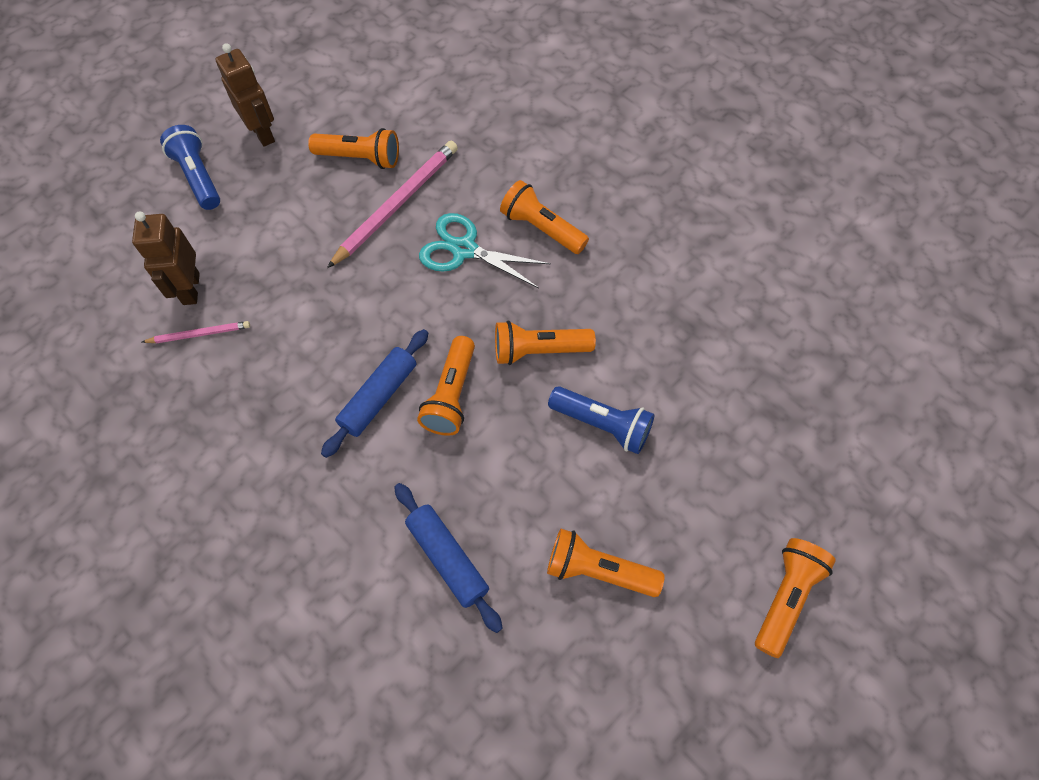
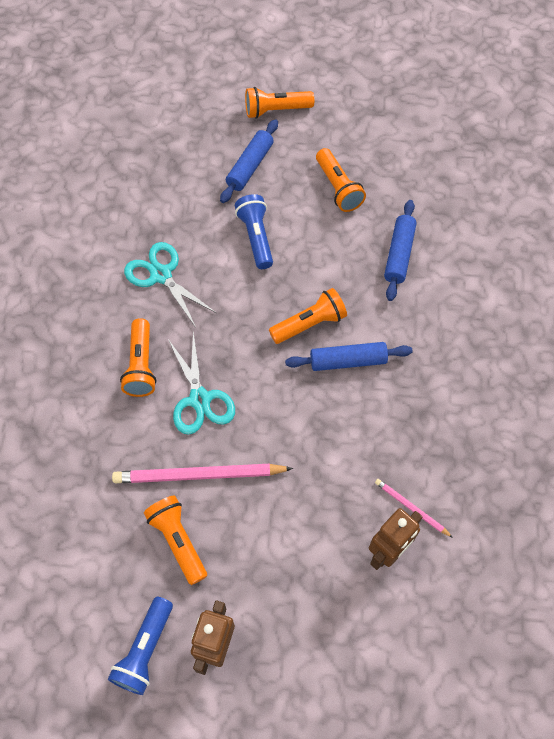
camera: 130 degrees left, 0 degrees up
(198, 177) = (299, 651): blue flashlight -> blue flashlight (145, 650)
(538, 350) = (237, 300): orange flashlight -> none
(630, 306) = (161, 275): none -> turquoise scissors
(711, 493) = (250, 166): none -> blue rolling pin

